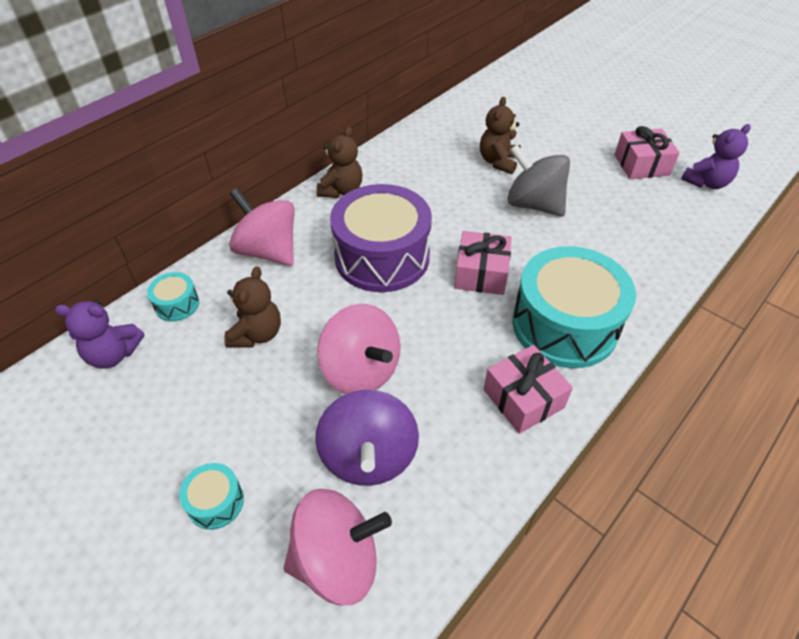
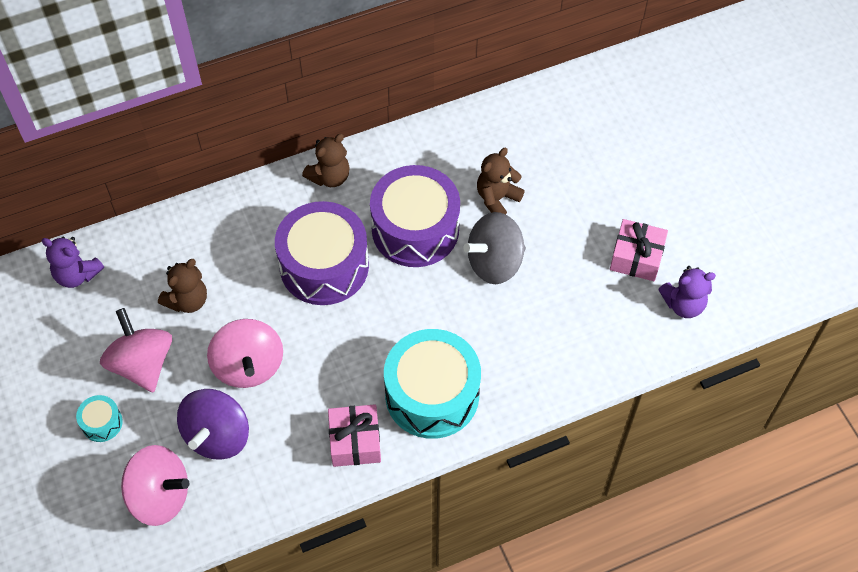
camera: 25 degrees right, 10 degrees up
(177, 304) = (139, 247): turquoise drum -> none
(268, 251) = (233, 221): pink spinning top -> pink spinning top (142, 364)
(446, 203) = (415, 229): none -> purple drum
(481, 273) = (397, 317): pink gift -> none
(533, 204) = (494, 263): grey spinning top -> grey spinning top turned 90 degrees counterclockwise

